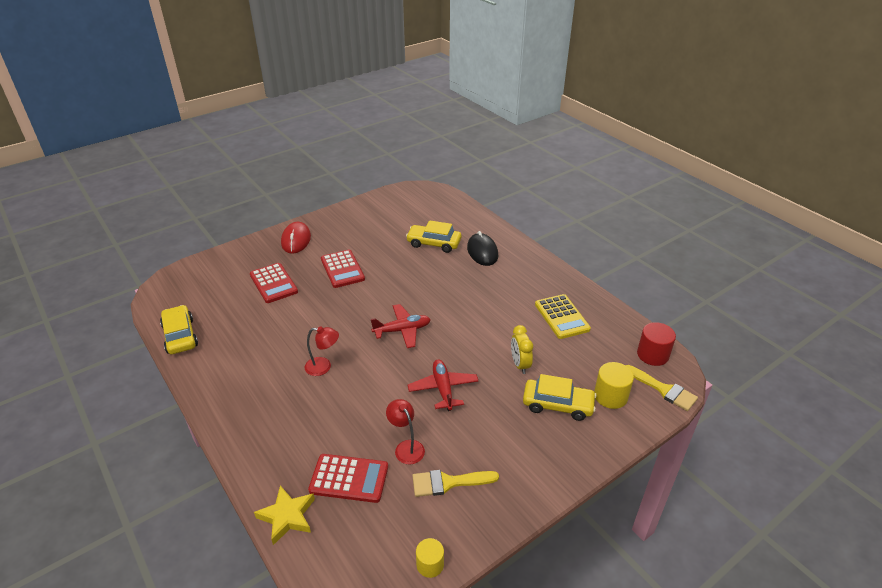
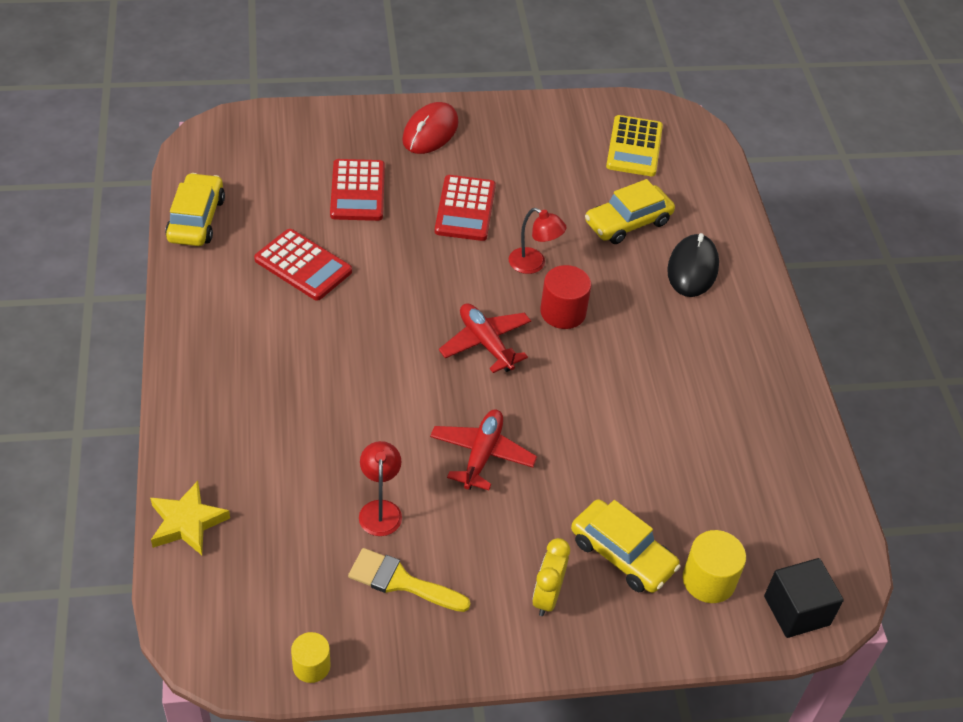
camera: 25 degrees right, 10 degrees up
(323, 367) = (347, 348): red lamp -> red lamp (533, 264)
(349, 478) = (285, 514): red calculator -> red calculator (303, 265)
(402, 330) = (485, 343): red plane -> red plane turned 135 degrees counterclockwise
(434, 243) = (628, 222): yellow car -> yellow car turned 75 degrees counterclockwise
(520, 364) = (613, 471): yellow clock -> yellow clock (547, 596)
(561, 317) = (733, 429): yellow calculator -> yellow calculator (634, 147)
(652, 355) = (825, 552): red cylinder -> red cylinder (563, 312)
(663, 389) = (796, 610): yellow brush -> black cube

